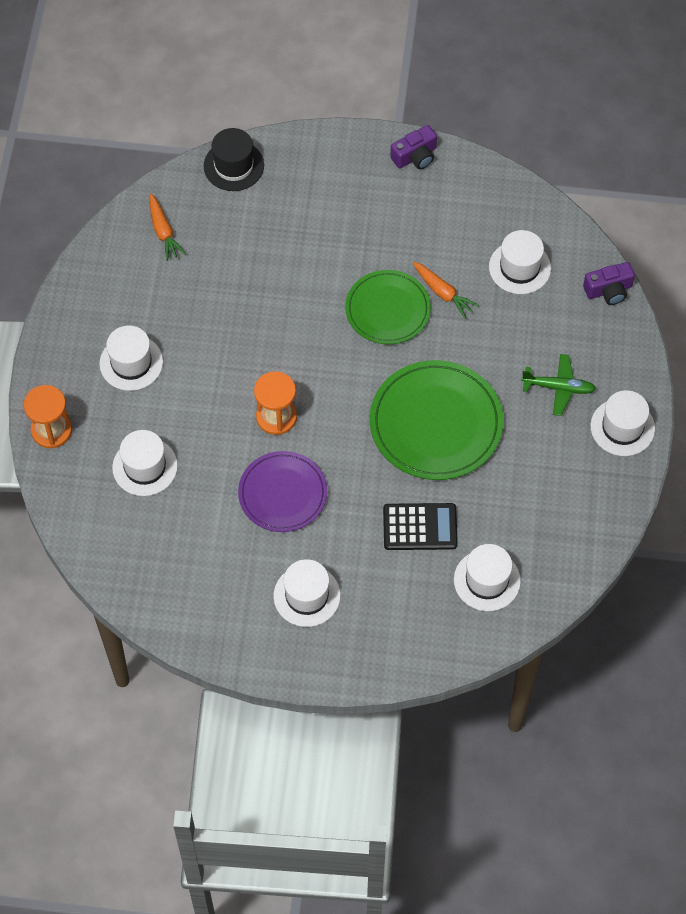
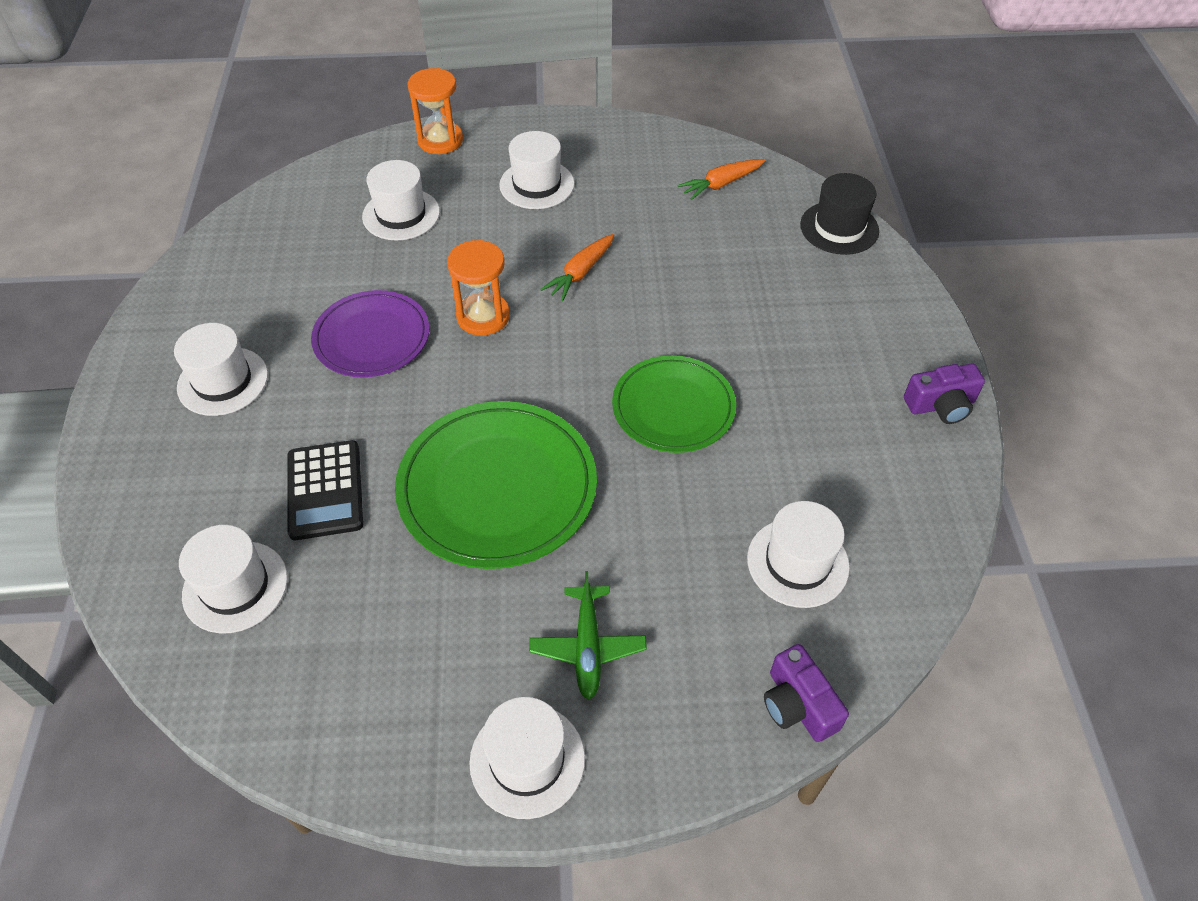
camera: 80 degrees right, 10 degrees down
(415, 156) = (941, 405): purple camera -> purple camera turned 60 degrees counterclockwise
(442, 292) = (720, 467): orange carrot -> orange carrot (581, 273)

